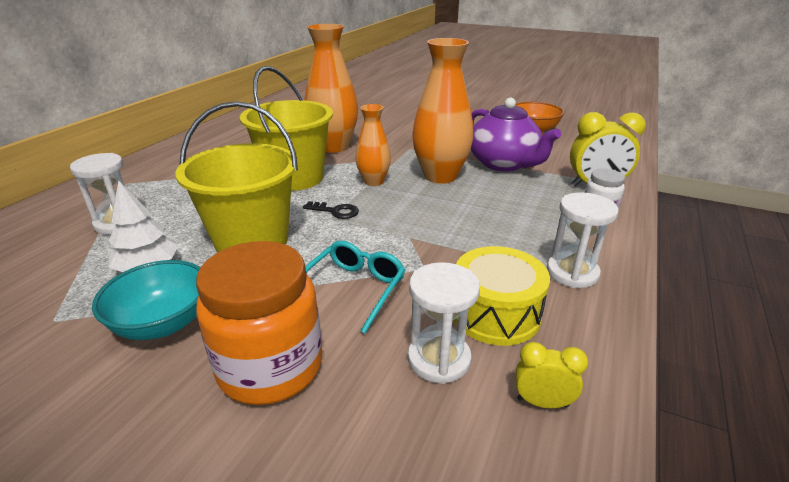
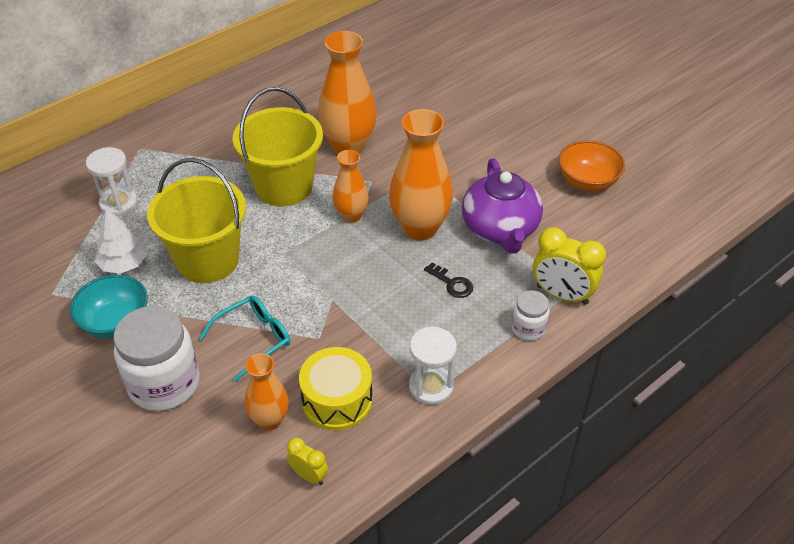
camera: 25 degrees right, 15 degrees up
(270, 367) = (164, 384): orange jar -> white jar
(336, 211) = (292, 246): black key -> black key (452, 283)
(439, 359) = (270, 420): white hourglass -> orange vase

